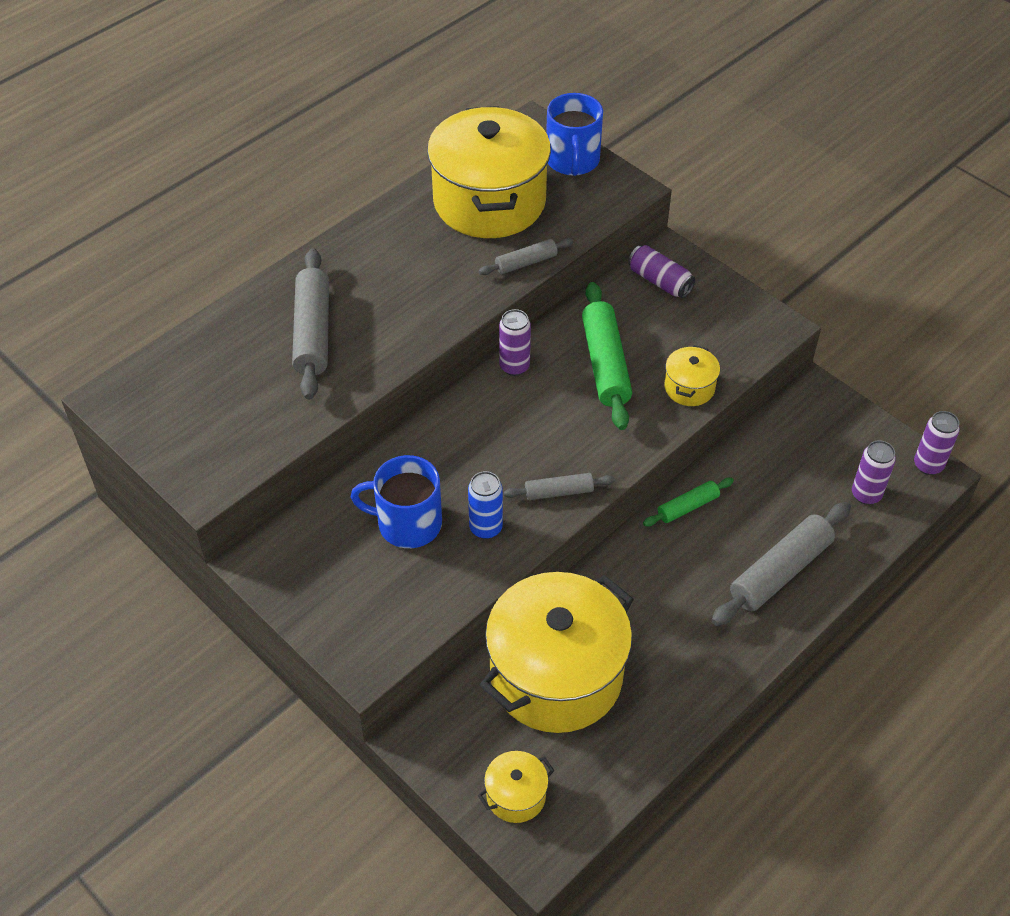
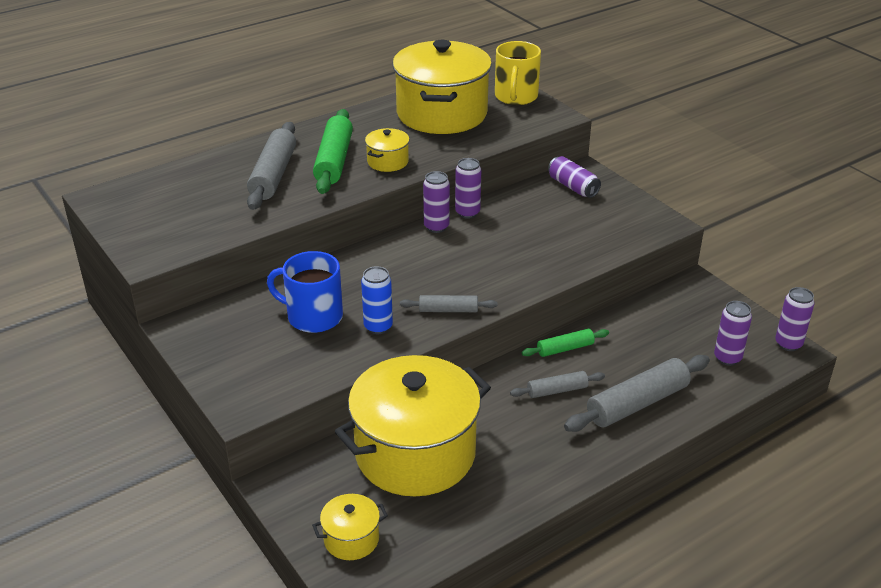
camera: 10 degrees right, 15 degrees down
(526, 263) = (459, 150): grey rolling pin -> grey rolling pin (557, 390)
(545, 339) = (467, 213): none -> purple can
(572, 160) = (516, 96): blue mug -> yellow mug
(605, 364) = (512, 233): green rolling pin -> green rolling pin (334, 161)
(689, 387) = (580, 255): yellow pot -> yellow pot (388, 162)

